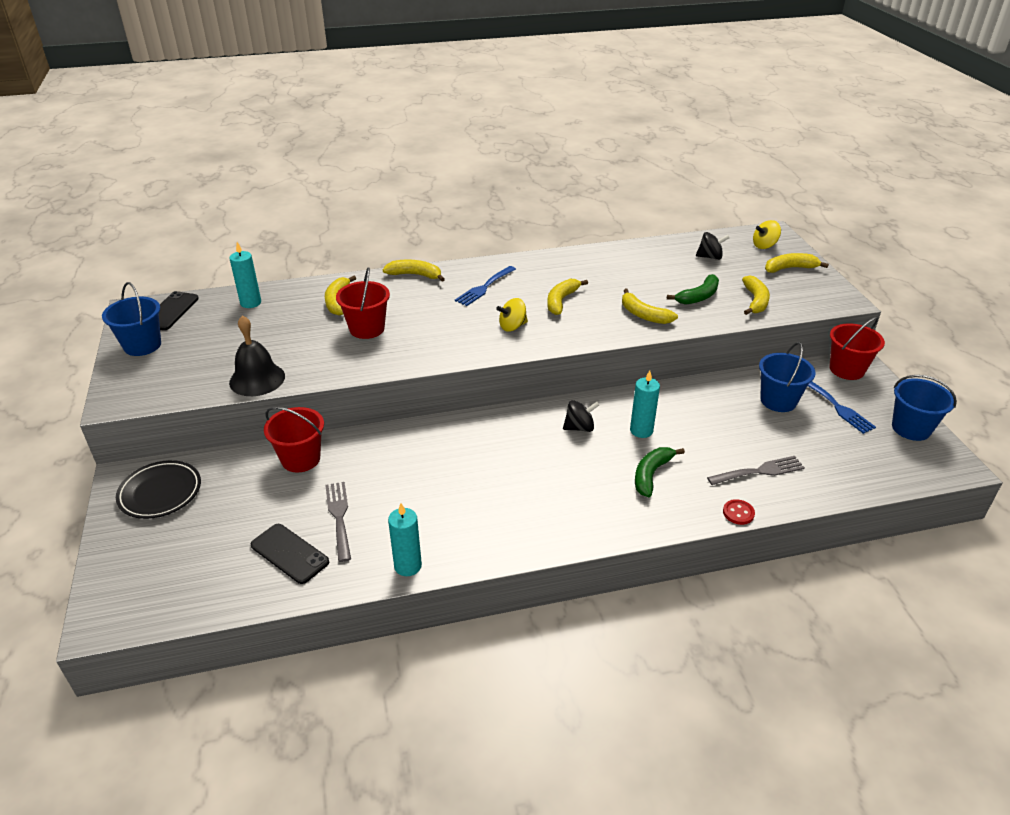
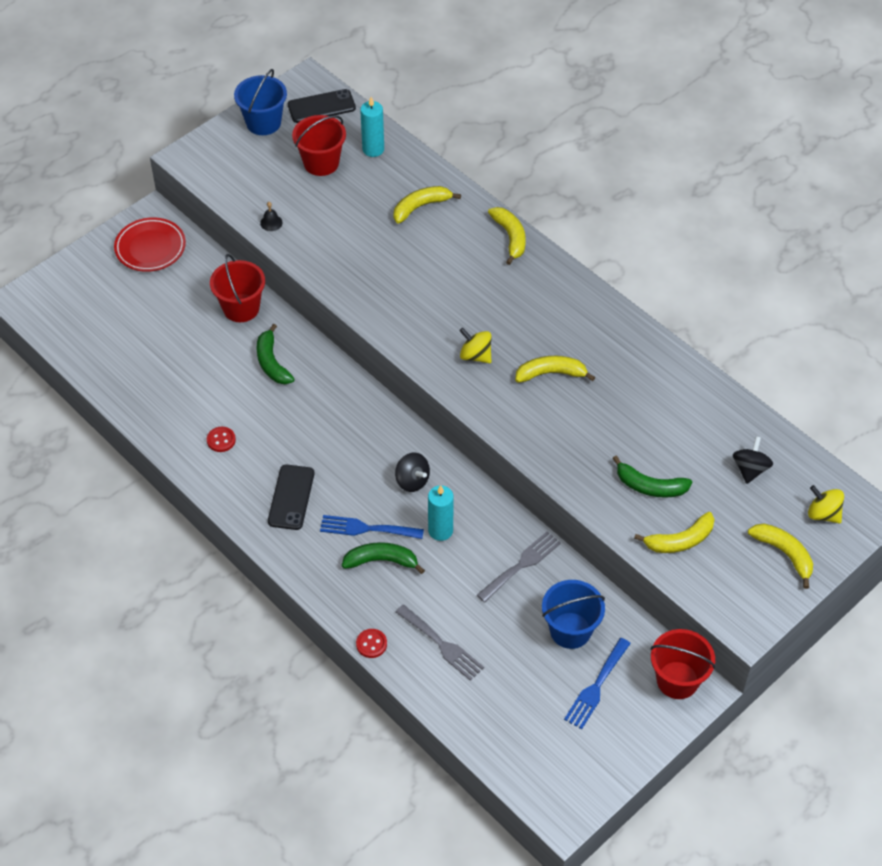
camera: 60 degrees right, 15 degrees up
(160, 493) = (150, 248): black plate -> red plate
(257, 379) = (271, 223): black bell -> black bell, size x0.42
(289, 553) = (139, 363): black phone -> black phone (291, 497)
(339, 517) = (194, 370): grey fork -> grey fork (521, 565)
(367, 329) = (393, 252): red bucket -> red bucket (321, 163)
(381, 462) = (272, 362): none -> green banana
(408, 566) = (171, 441): turquoise candle -> none
(439, 528) = (221, 440): none -> red button
(484, 287) = (529, 301): blue fork -> blue fork (366, 528)
(644, 315) = (576, 451): yellow banana -> none
(710, 257) = (750, 469): black spinning top -> black spinning top turned 135 degrees counterclockwise
(911, 428) = (603, 762): blue bucket -> none

